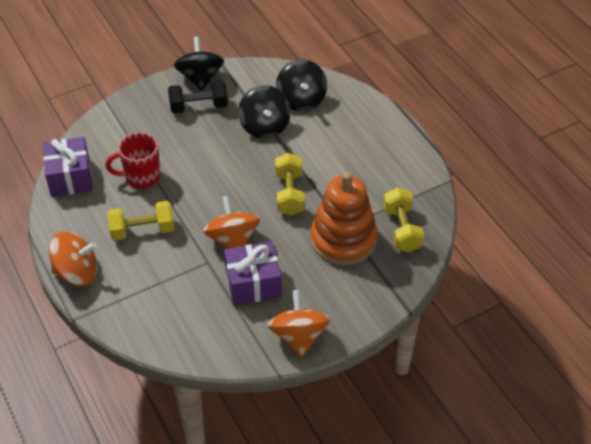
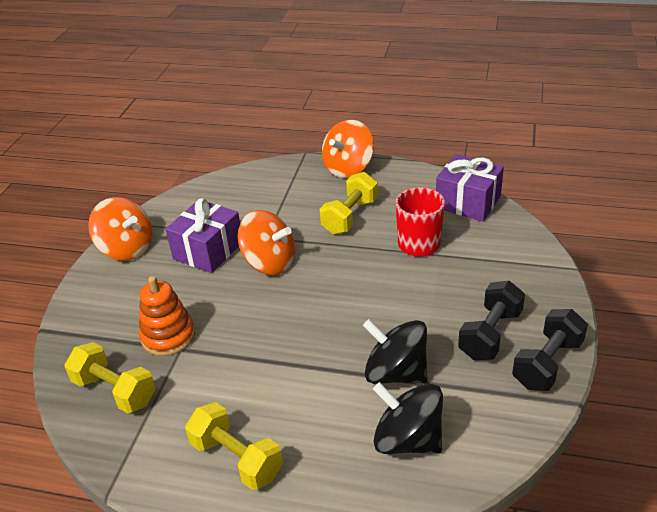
camera: 135 degrees right, 10 degrees down
(200, 78) = (547, 363): black spinning top -> black dumbbell
(289, 194) = (272, 332): yellow dumbbell -> yellow dumbbell (236, 459)
(343, 239) = (168, 336): orange stacking toy -> orange stacking toy, size x0.64

